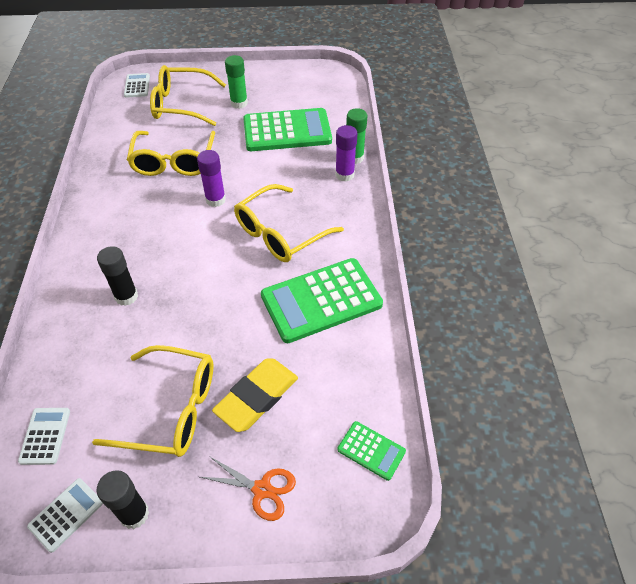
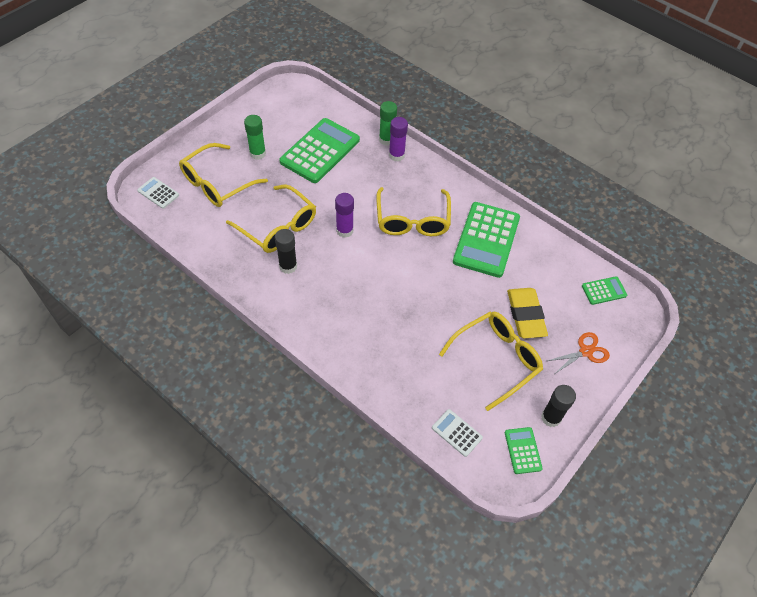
camera: 50 degrees left, 5 degrees up
(66, 514) = (522, 450): white calculator -> green calculator
(126, 296) = (383, 329): black glue stick -> black glue stick (288, 266)

